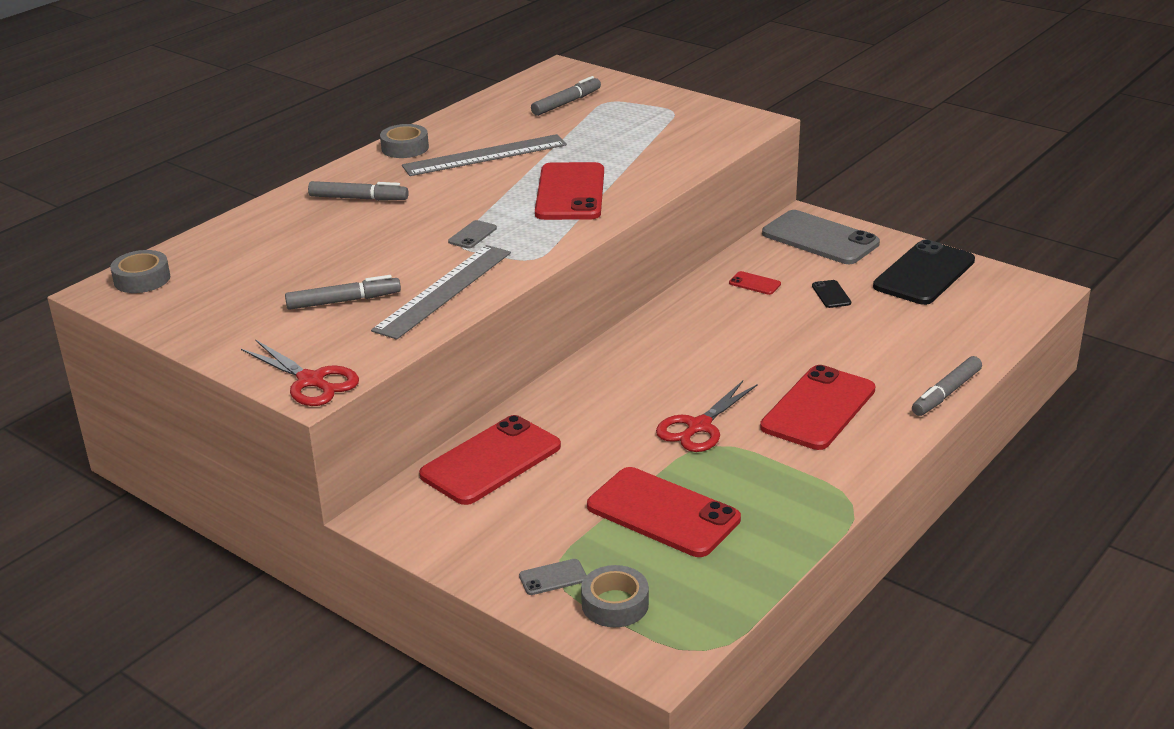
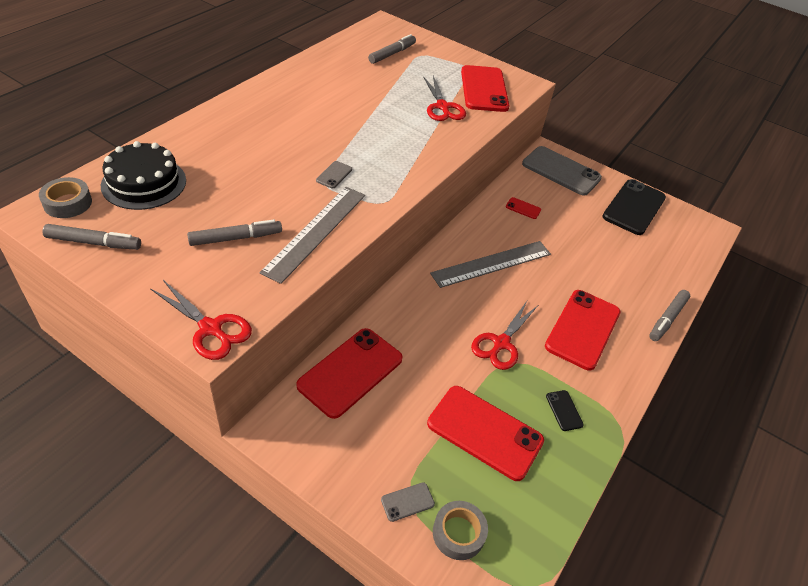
camera: 10 degrees left, 15 degrees up
(232, 256) = (144, 183): none -> black cake
(358, 198) = (244, 131): grey marker -> grey marker (94, 243)
(405, 148) = (277, 85): grey tape -> none
(485, 155) = (337, 97): grey ruler -> grey ruler (491, 263)
(570, 193) = (403, 138): red phone -> red phone (484, 89)
(629, 156) = (442, 107): none -> red scissors
(831, 294) = (576, 222): black phone -> black phone (564, 410)

